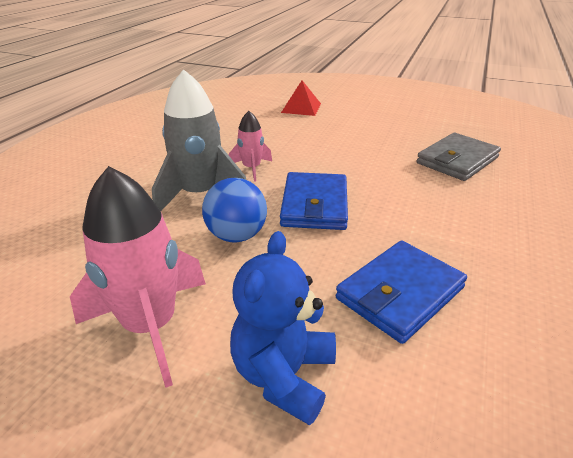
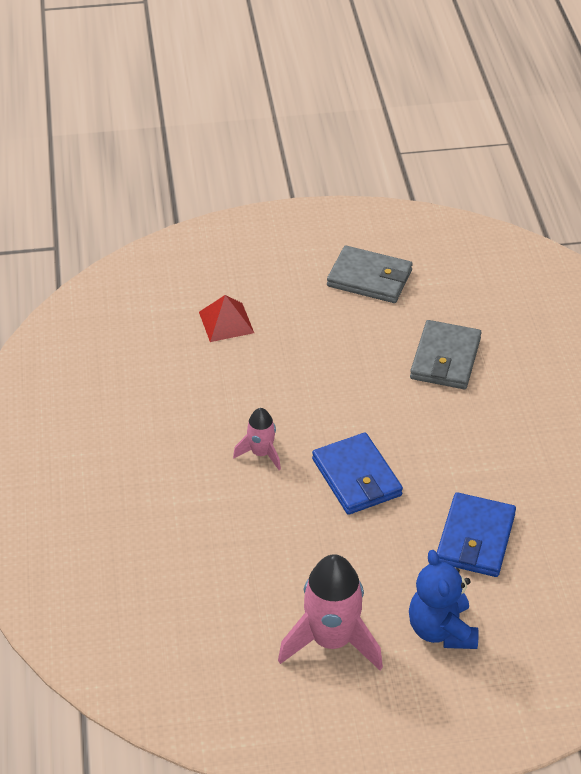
camera: 30 degrees left, 10 degrees up
(200, 194) = (245, 509): grey rocket -> none
(237, 235) = (320, 540): blue ball -> none
(423, 112) = (369, 278): none -> grey wallet

